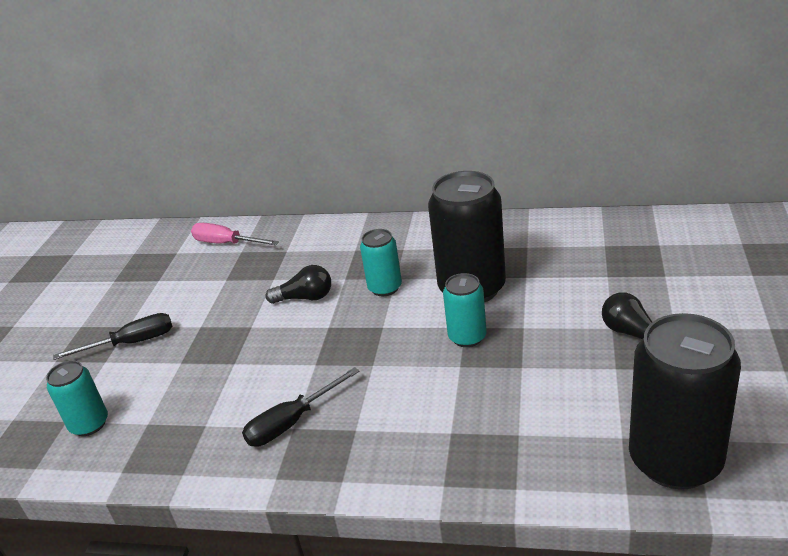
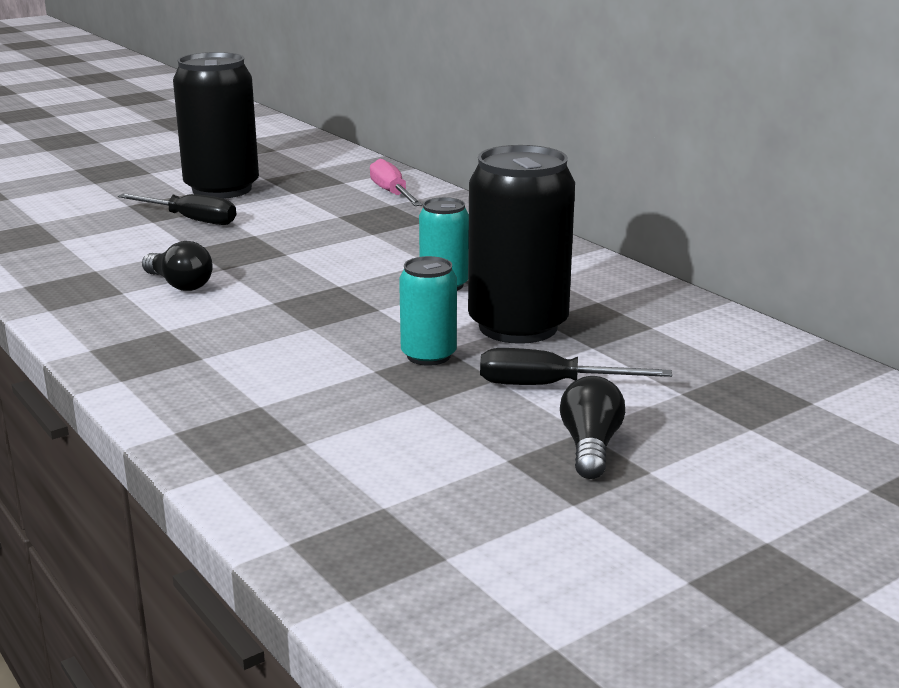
camera: 40 degrees right, 10 degrees down
(89, 424) = (66, 250): turquoise can -> none
(292, 422) = (174, 325): black screwdriver -> black screwdriver (549, 385)
(305, 298) = (366, 257): black light bulb -> black light bulb (180, 285)
(675, 461) = (386, 555): black can -> black can (222, 189)

